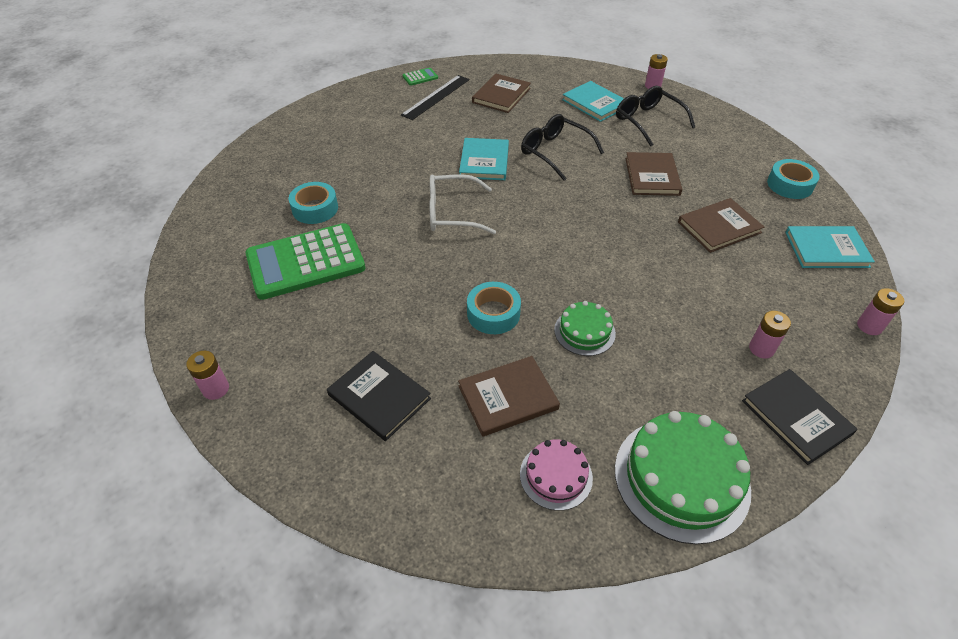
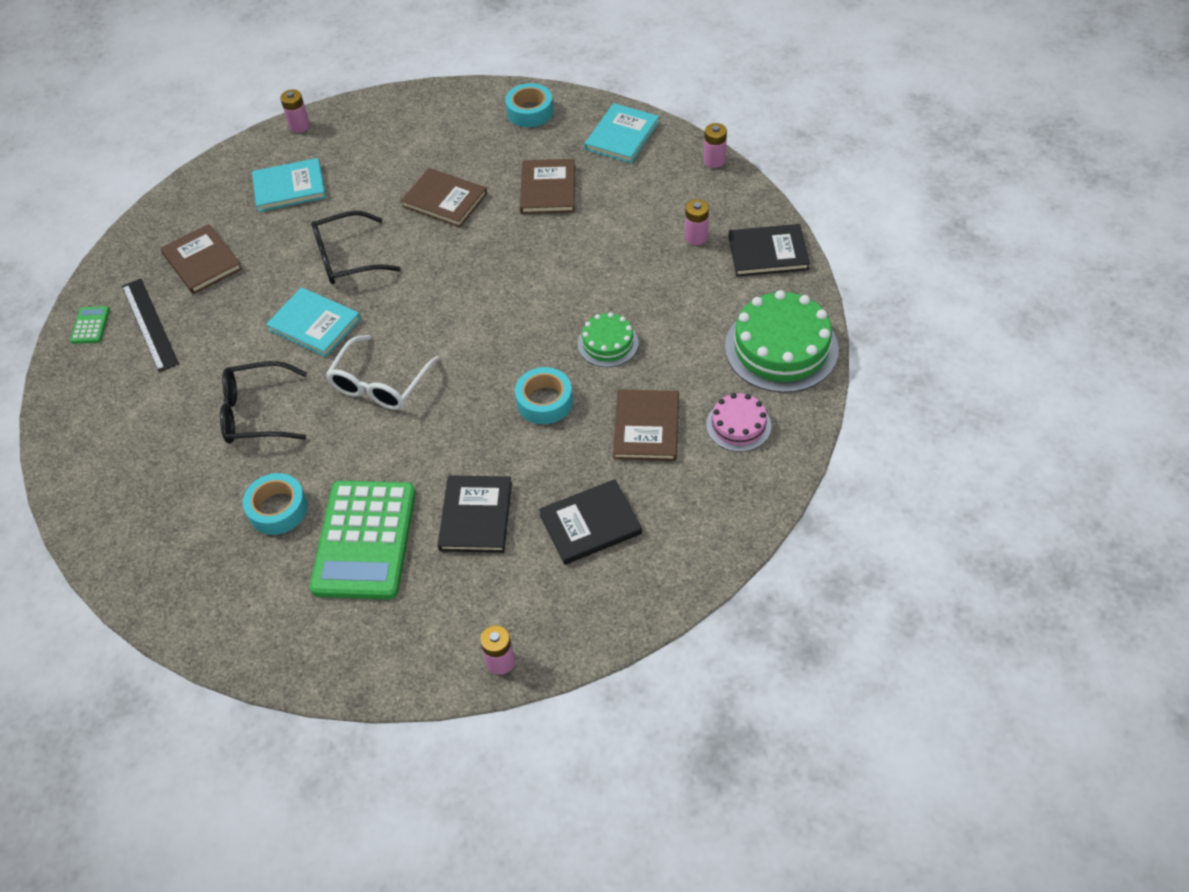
camera: 60 degrees left, 5 degrees up
(354, 316) = (476, 516): none -> black book
(648, 121) = (358, 160): black glasses -> black glasses (258, 413)

